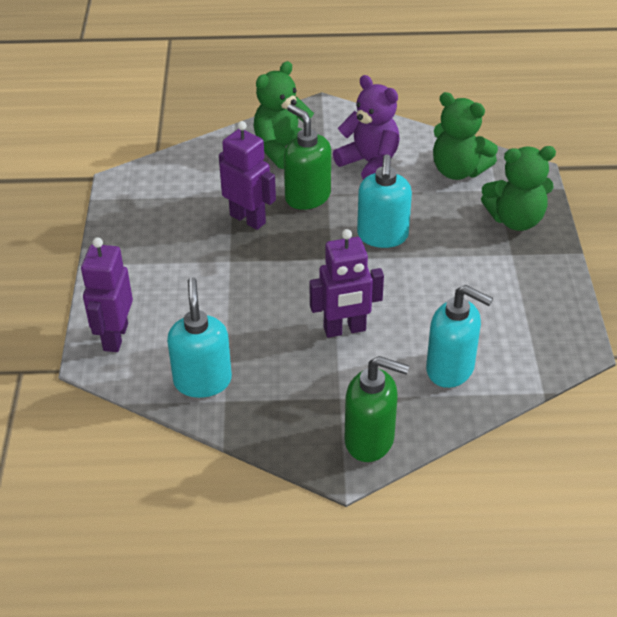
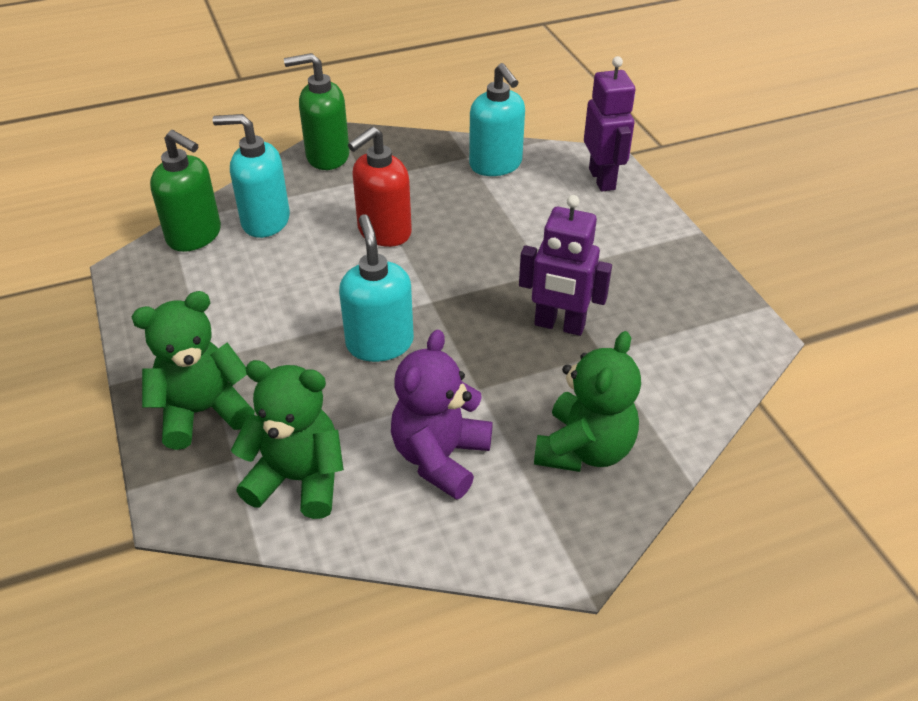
camera: 160 degrees right, 0 degrees up
(307, 197) = (502, 375): green soap dispenser -> green soap dispenser (195, 236)
(344, 329) = (384, 232): purple robot -> red soap dispenser
(369, 163) = (440, 457): purple teddy bear -> purple teddy bear turned 90 degrees clockwise

